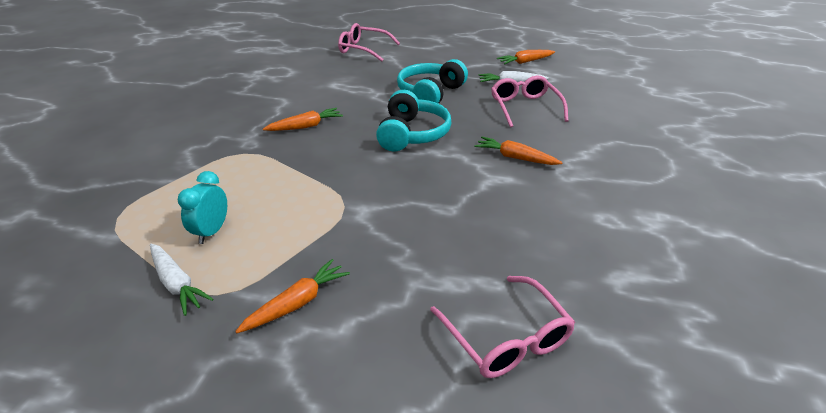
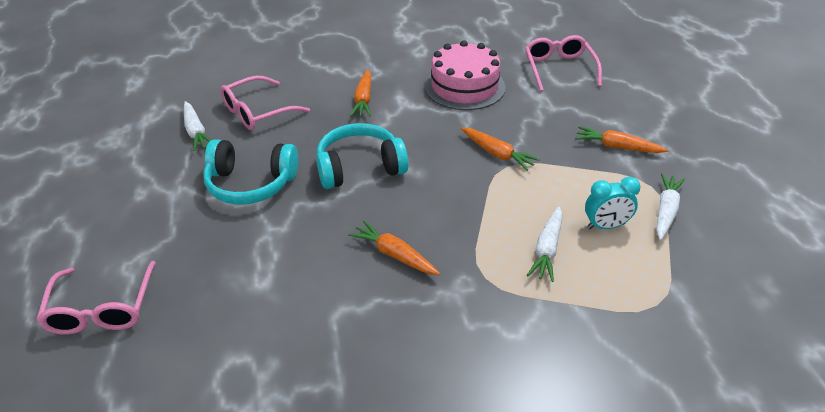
camera: 115 degrees left, 5 degrees up
(231, 189) = (547, 249): none -> white carrot
(505, 228) = (464, 86): none -> pink cake
(506, 338) = (559, 68): pink glasses -> pink glasses turned 45 degrees counterclockwise
(525, 62) = (120, 134): orange carrot -> orange carrot (497, 154)

